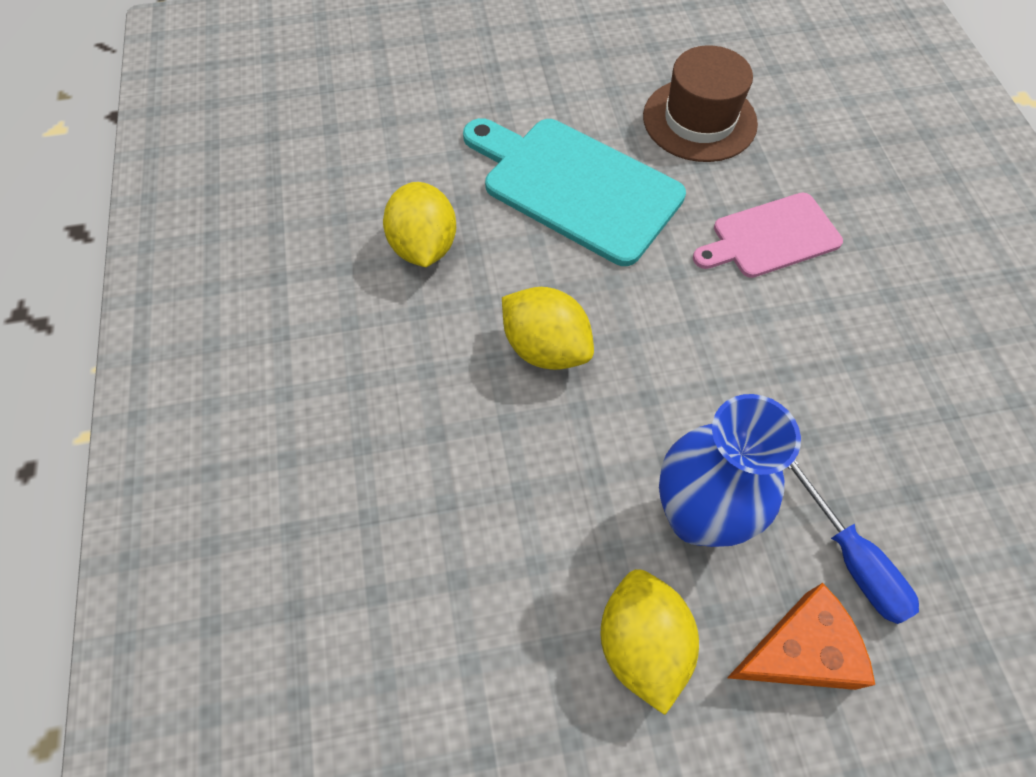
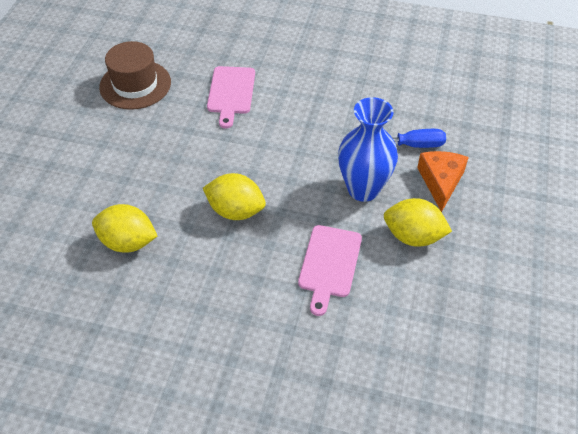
camera: 65 degrees left, 10 degrees down
(512, 524) = (329, 264): none -> pink cutting board
(545, 348) = (235, 211): yellow lemon -> yellow lemon turned 45 degrees clockwise
(575, 186) = (139, 155): turquoise cutting board -> none

